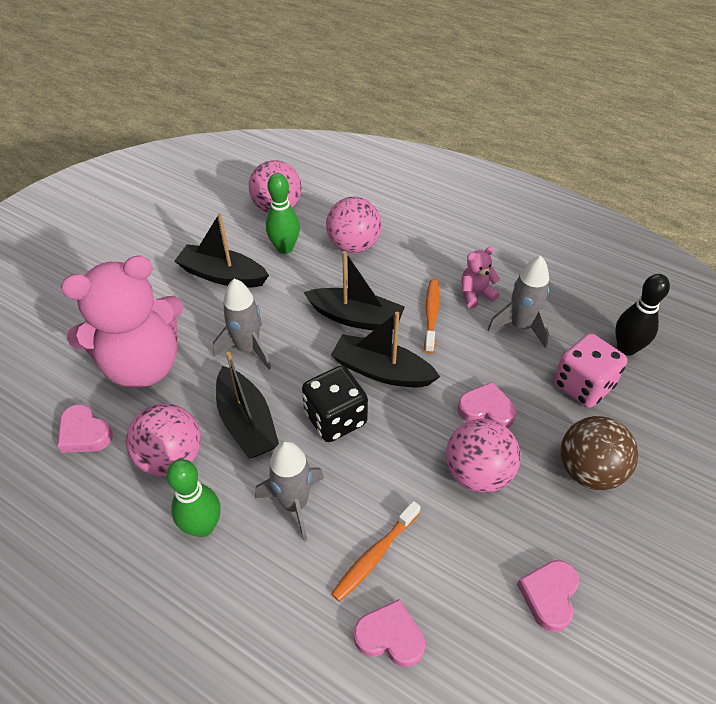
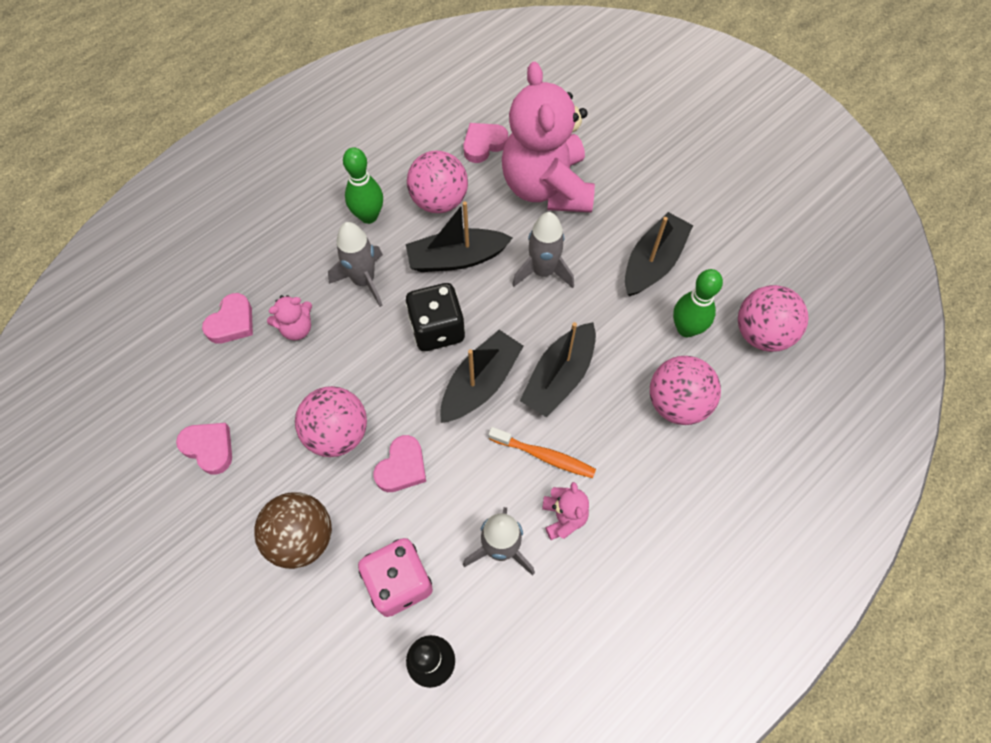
camera: 105 degrees right, 15 degrees up
(374, 555) = (296, 328): orange toothbrush -> pink teddy bear

